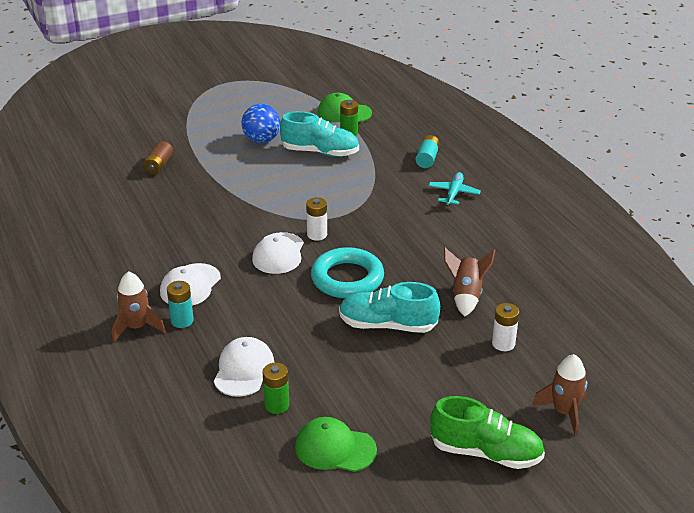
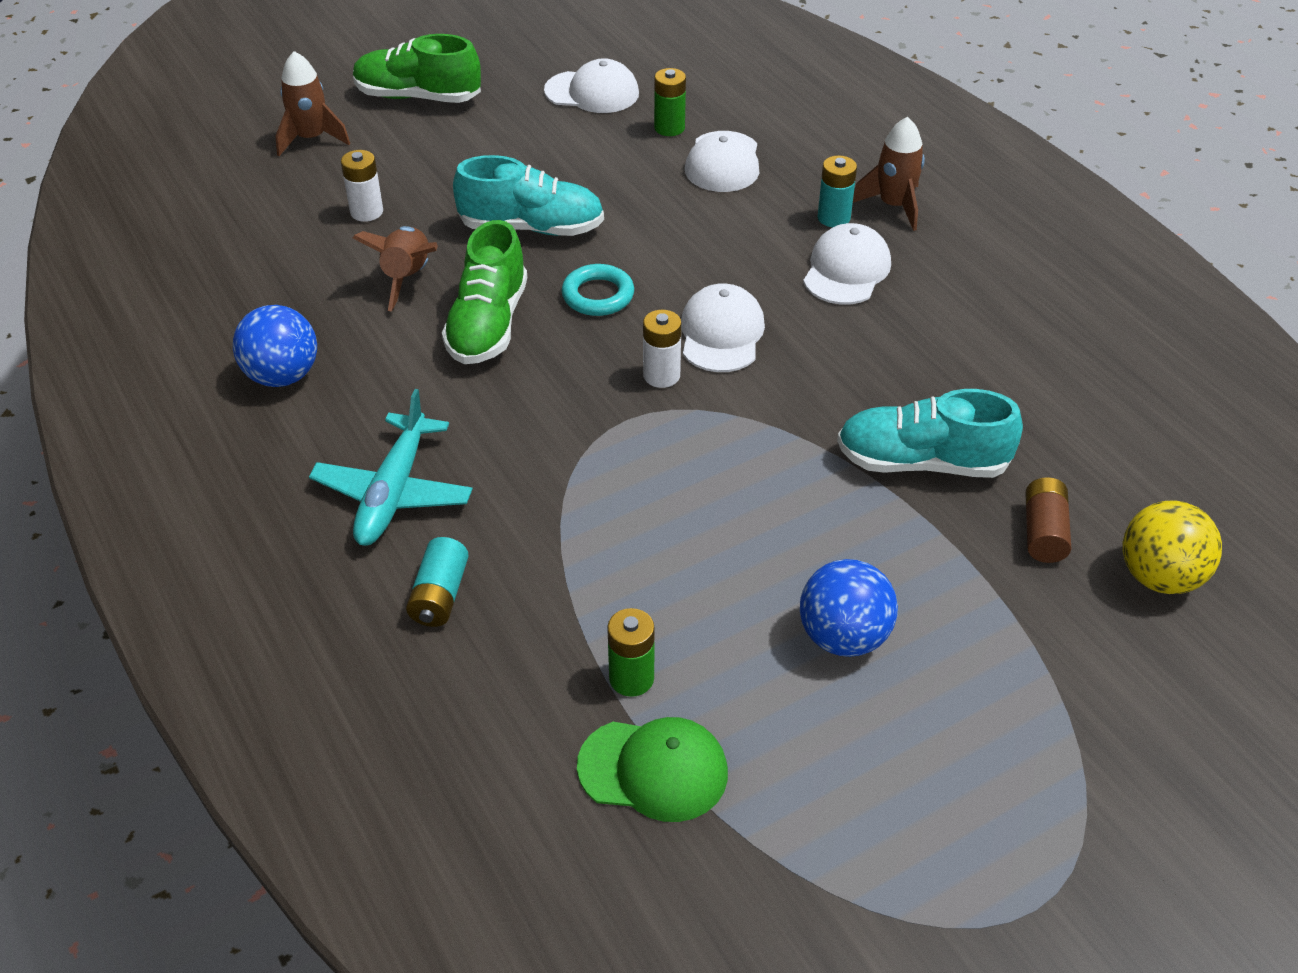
camera: 175 degrees right, 10 degrees up
(120, 150) = (1159, 577): none -> yellow ball
(320, 152) = (692, 602): turquoise shoe -> turquoise shoe (922, 462)
(335, 448) = (592, 92): green cap -> white cap
(347, 278) = (598, 295): turquoise ring -> turquoise ring, size x0.61
(413, 265) = (488, 324): none -> green shoe
(454, 193) = (393, 492): turquoise plane -> turquoise plane, size x1.50
(525, 245) = (282, 376): none -> blue ball

